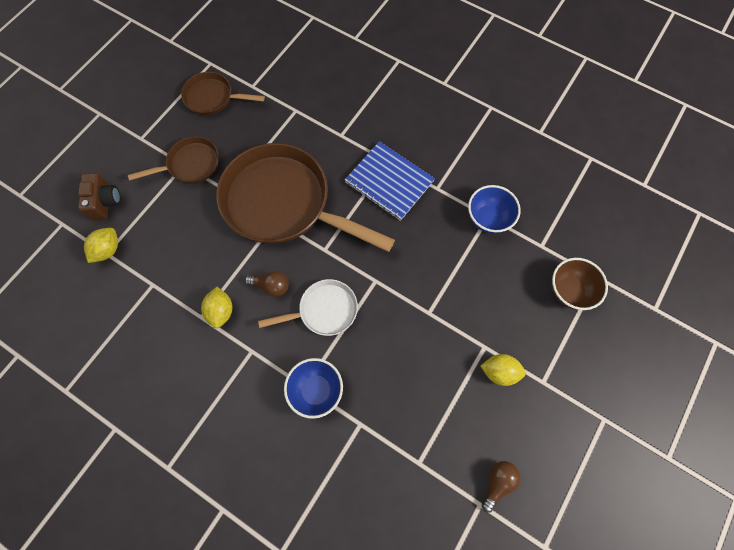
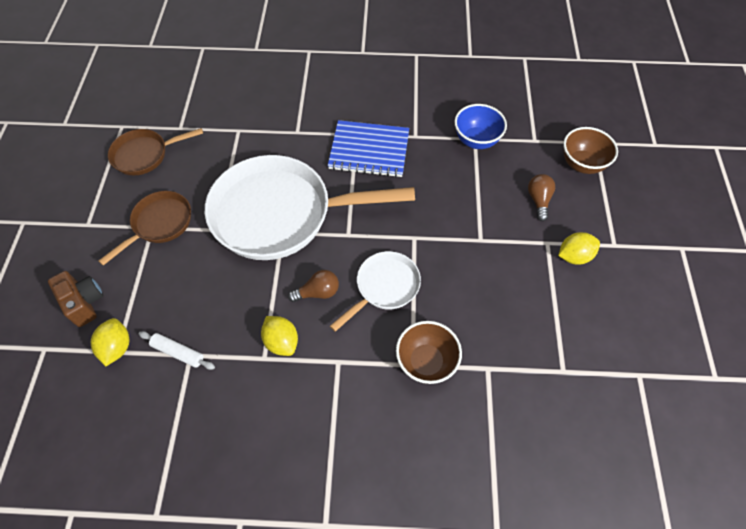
camera: 30 degrees left, 10 degrees down
(145, 278) = (178, 352): none -> white rolling pin
(283, 203) = (280, 214): brown pan -> white pan
(316, 390) = (426, 362): blue bowl -> brown bowl
(497, 482) = (639, 347): brown light bulb -> brown light bulb (538, 200)

